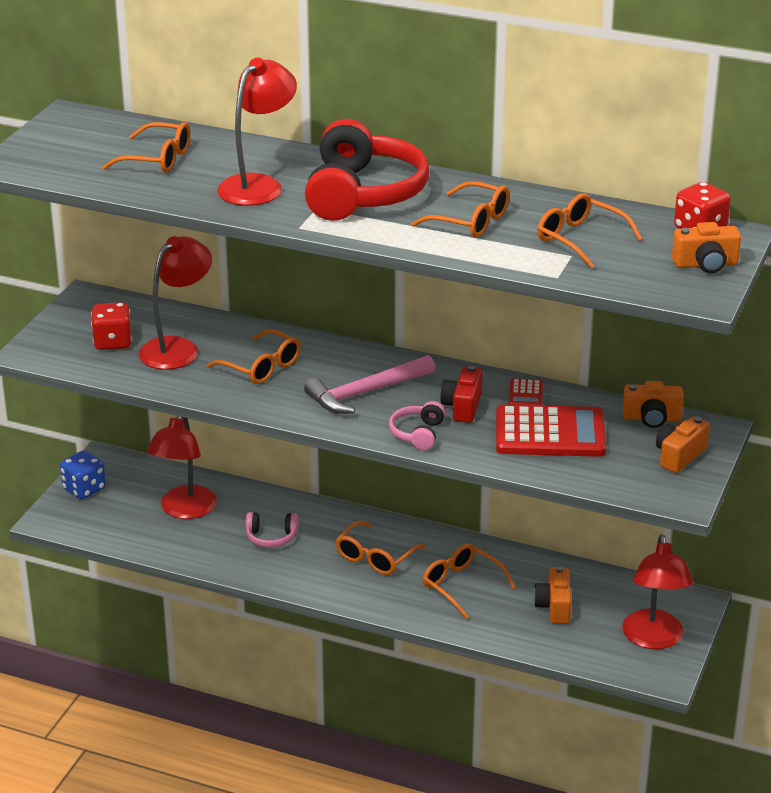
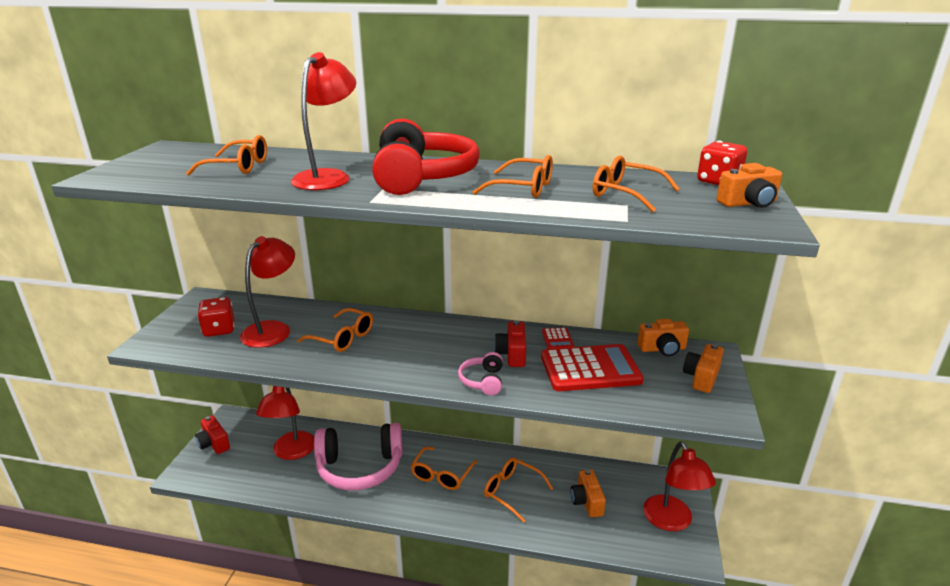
camera: 10 degrees left, 5 degrees down
(84, 489) = (214, 443): blue dice -> red camera
(271, 537) = (360, 467): pink headphones -> pink headphones, size x2.19
(365, 393) = (430, 350): pink hammer -> none

